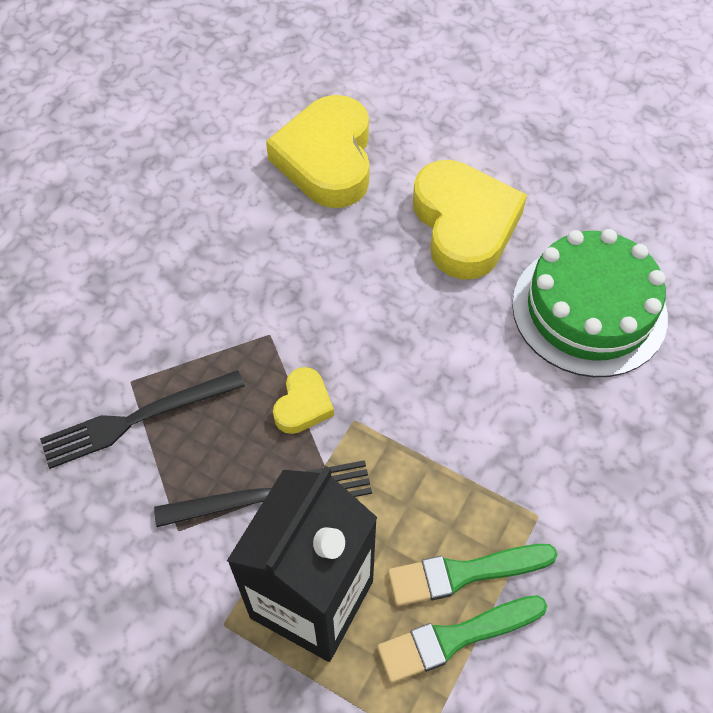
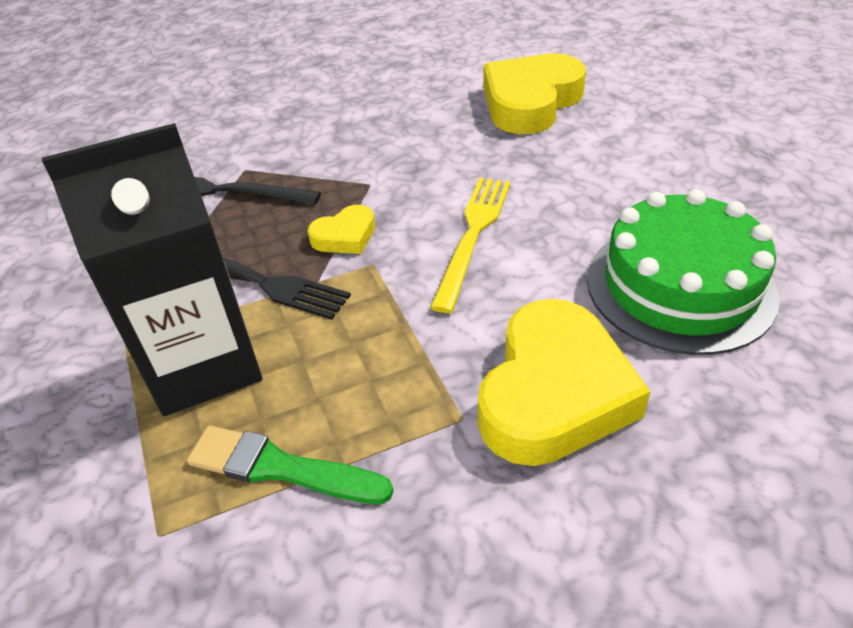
camera: 40 degrees right, 15 degrees down
(406, 344) = (473, 235): none -> yellow fork
(464, 225) = (609, 180): yellow heart -> yellow heart (553, 393)
(464, 573) = (343, 422): green brush -> none

